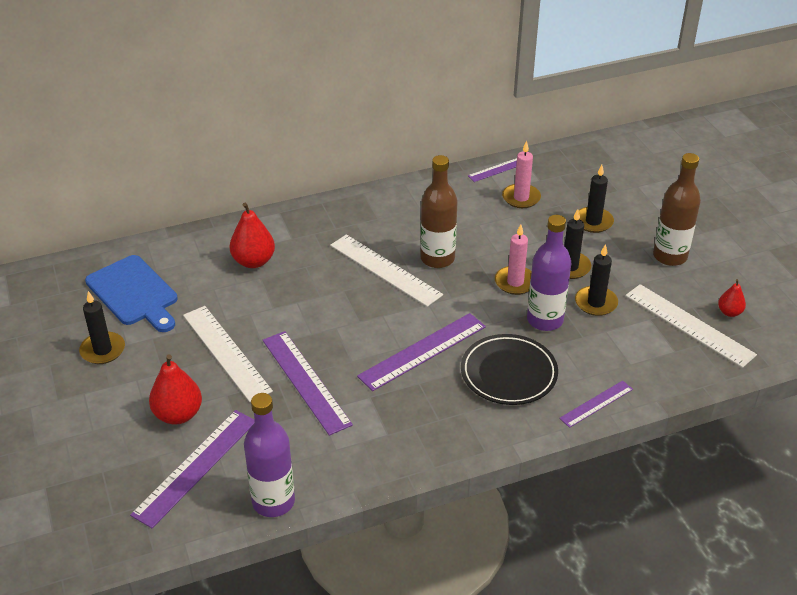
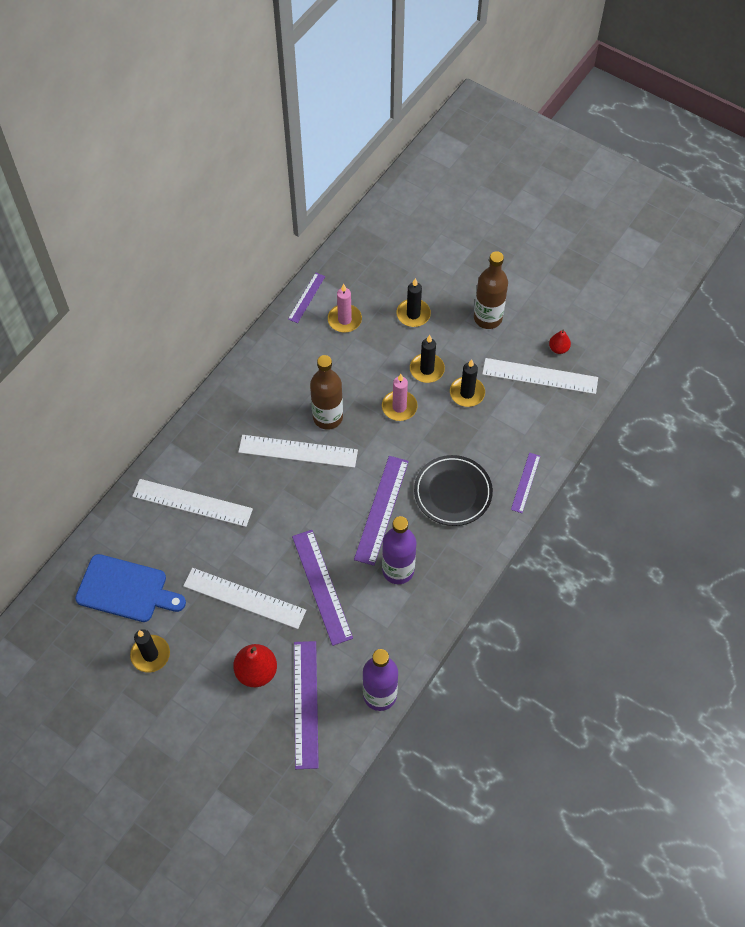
camera: 35 degrees left, 20 degrees up
(253, 261) = (192, 503): red pear -> white ruler
(306, 381) = (322, 586): purple ruler -> purple ruler turned 45 degrees clockwise
(545, 320) = (444, 430): purple bottle -> purple bottle (398, 570)

